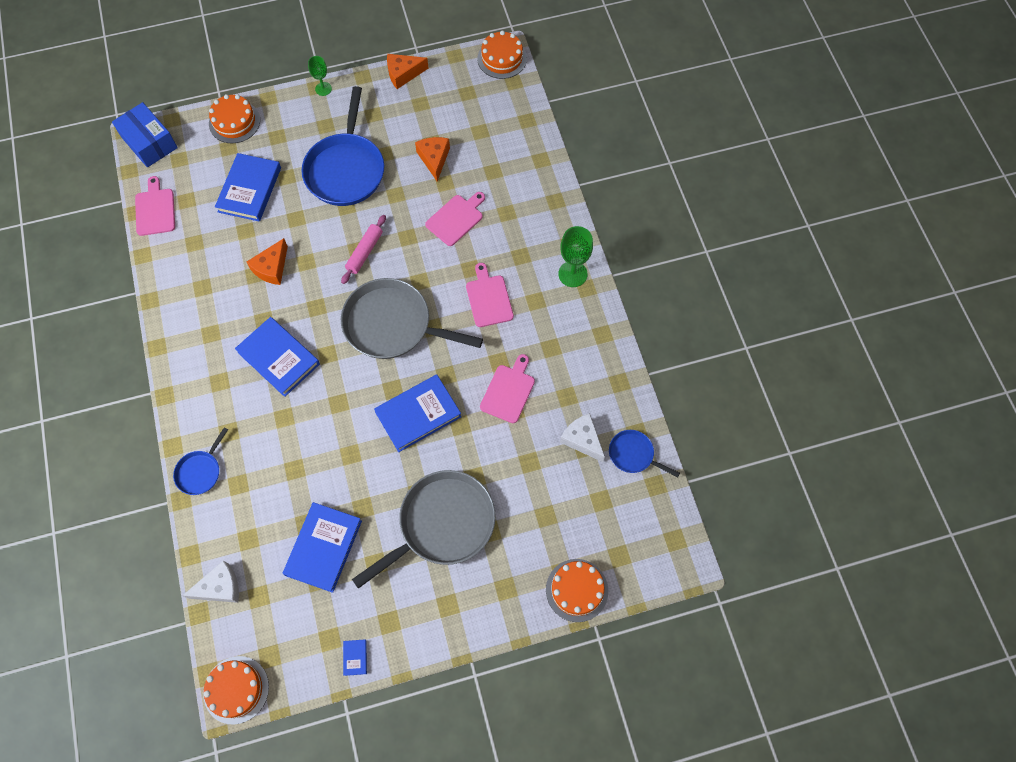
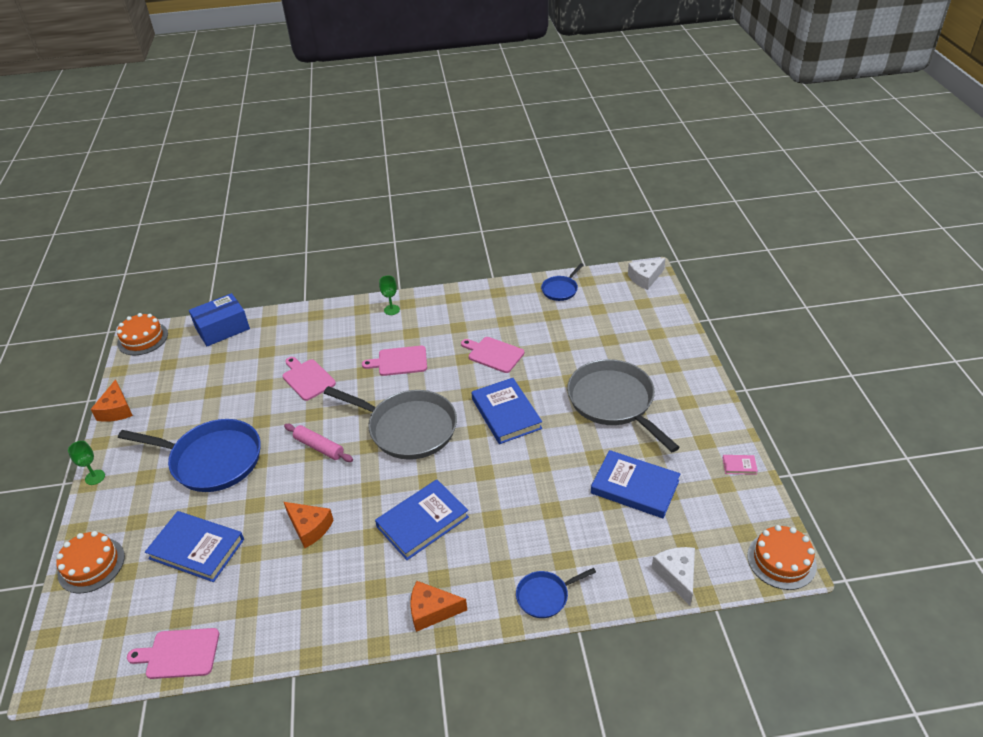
camera: 80 degrees left, 25 degrees down
(149, 142) = (70, 664): blue box -> blue box (222, 329)
(200, 471) = (545, 596): blue pan -> blue pan turned 120 degrees clockwise
(355, 657) = (739, 466): blue book -> pink book
(392, 325) = (408, 428): grey pan -> grey pan turned 90 degrees counterclockwise
(434, 159) = (233, 391): orange cheese -> orange cheese (432, 611)
(572, 274) = (391, 310): green goblet -> green goblet, size x0.62
(577, 590) = (671, 327): orange cake -> none
(582, 440) = (545, 315): white cheese -> white cheese (645, 278)

